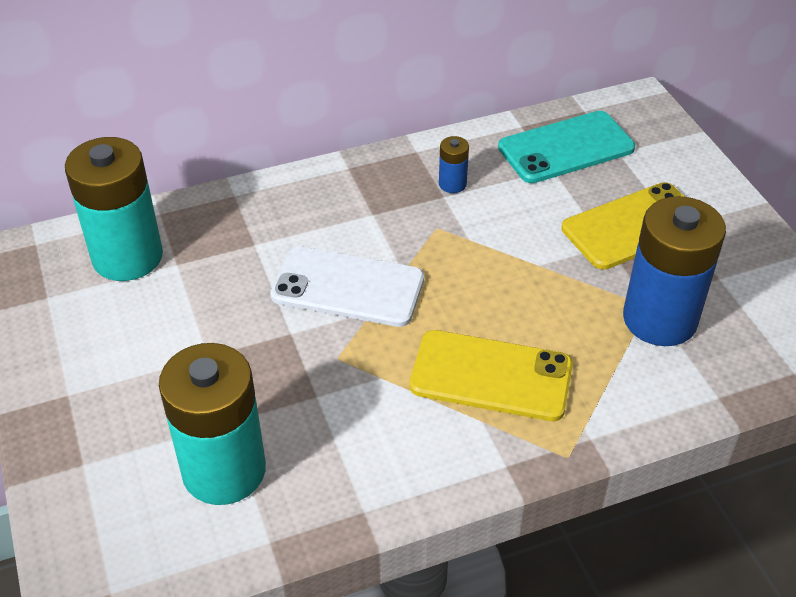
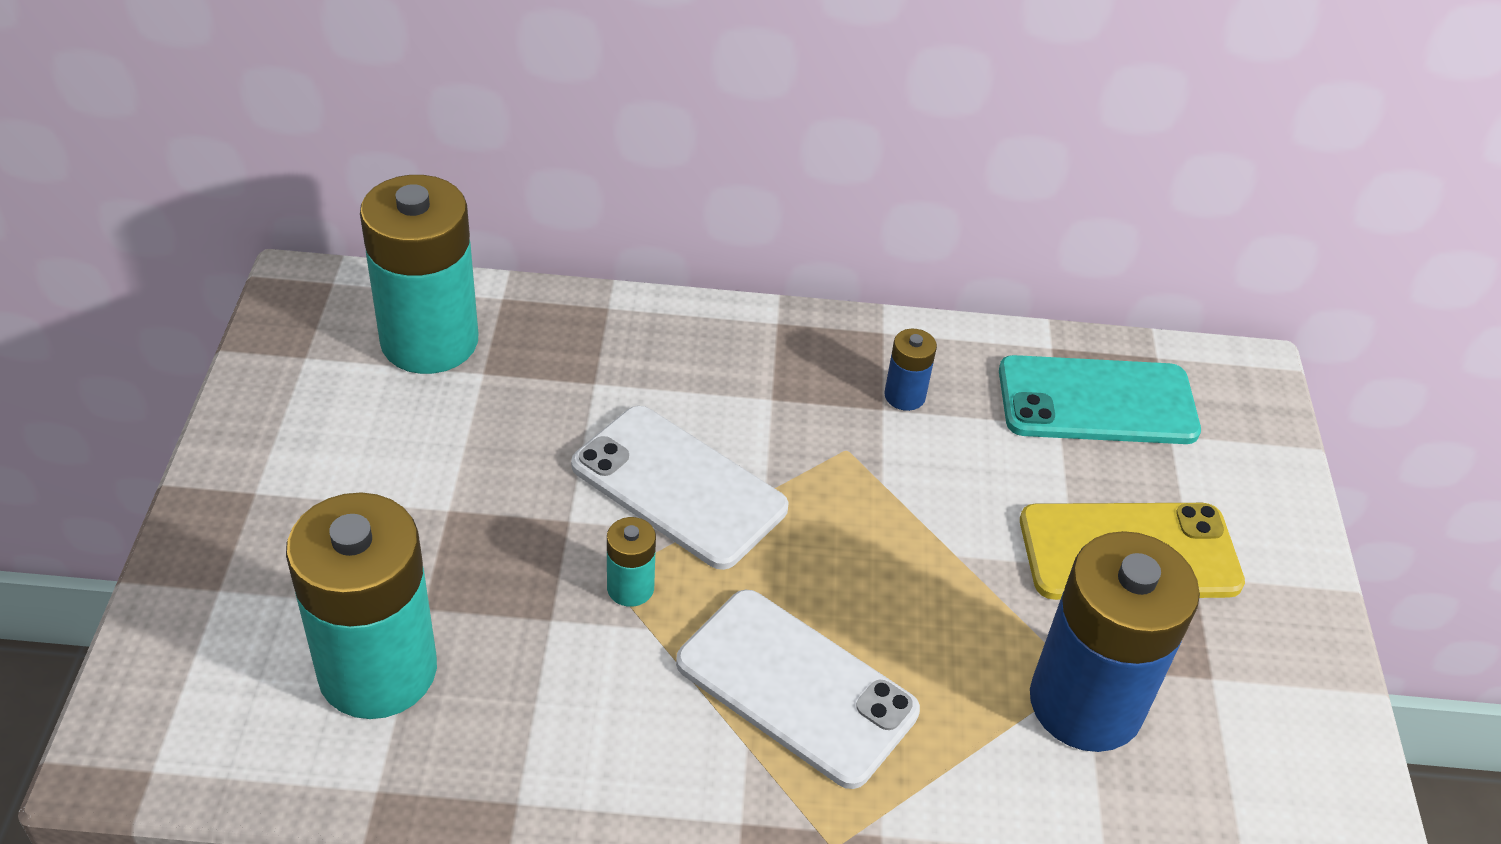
camera: 20 degrees right, 0 degrees up
(355, 358) = (630, 588): none -> turquoise battery
(491, 376) = (796, 687): yellow phone -> white phone

